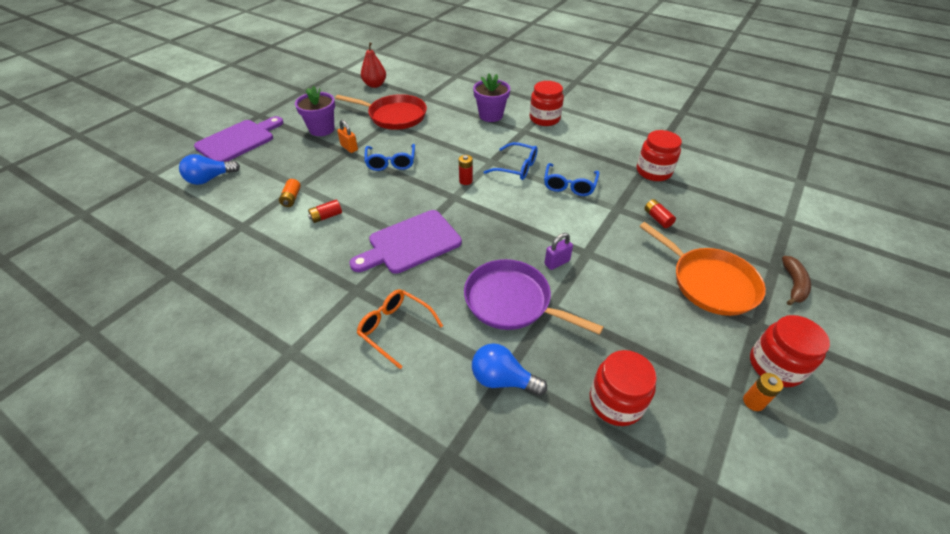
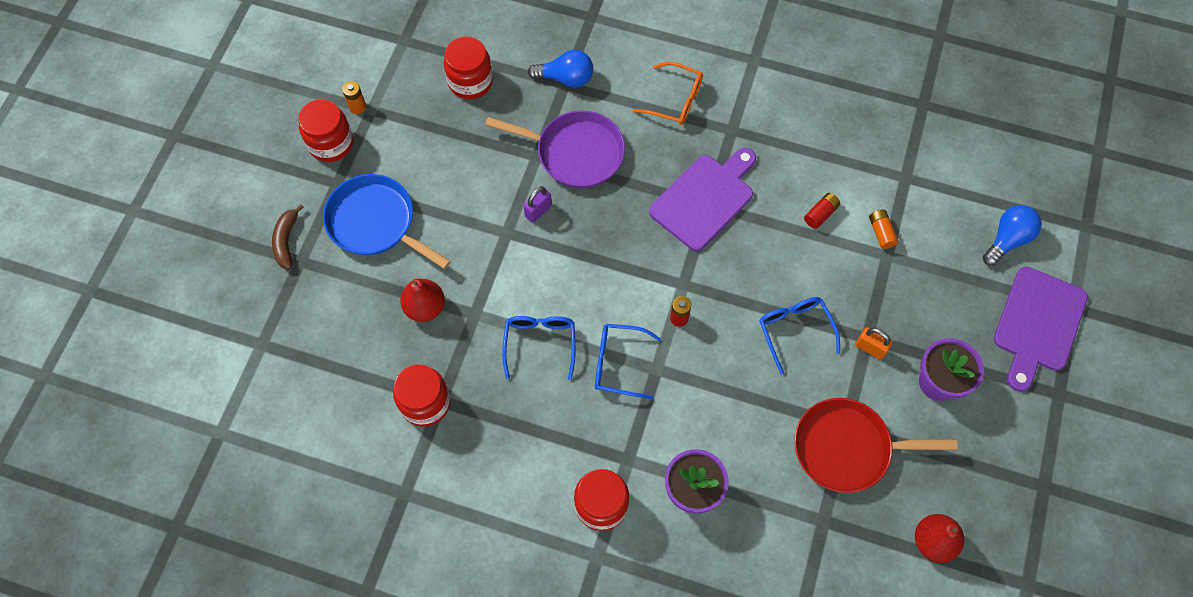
camera: 165 degrees right, 20 degrees up
(657, 218) = (425, 307): red battery -> red pear
(709, 283) = (375, 222): orange pan -> blue pan

